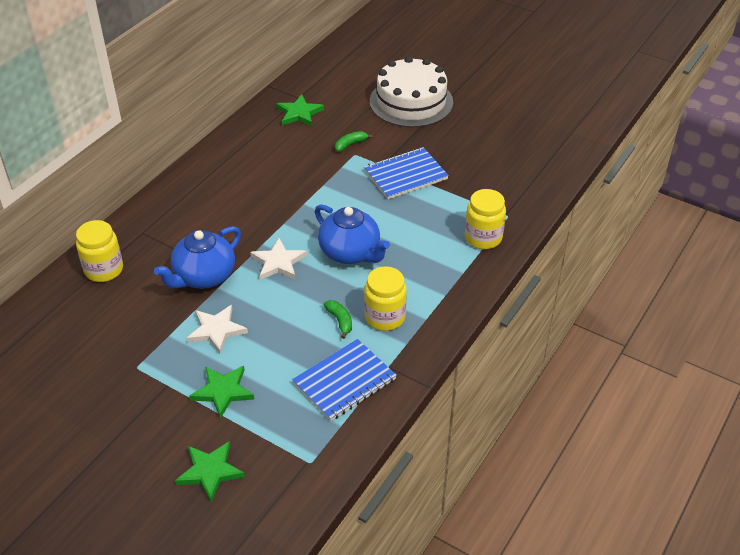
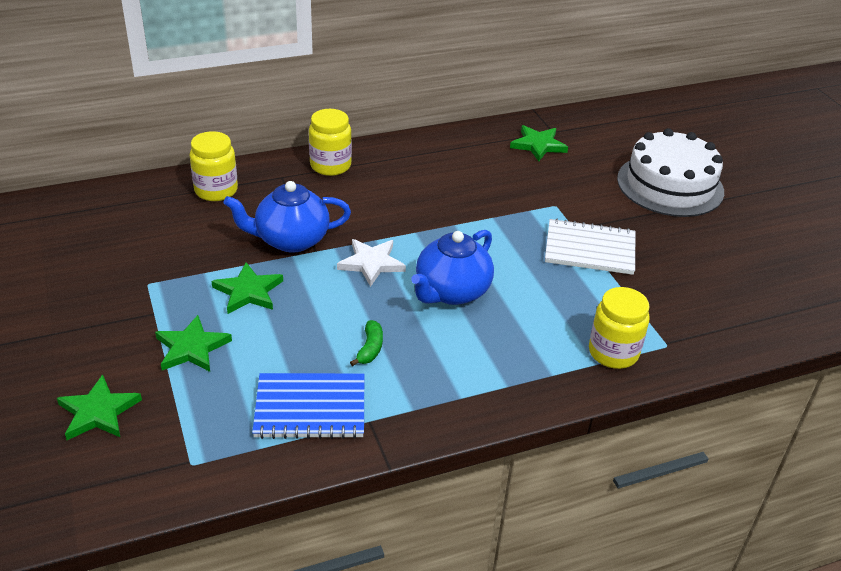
camera: 35 degrees right, 5 degrees down
(216, 330) = (248, 291): white star -> green star
(350, 144) = (560, 195): green banana -> none
(350, 253) = (451, 292): blue teapot -> blue teapot turned 45 degrees clockwise
(385, 317) = (419, 371): yellow jar -> yellow jar (330, 166)
(405, 175) = (590, 249): blue notebook -> white notebook

